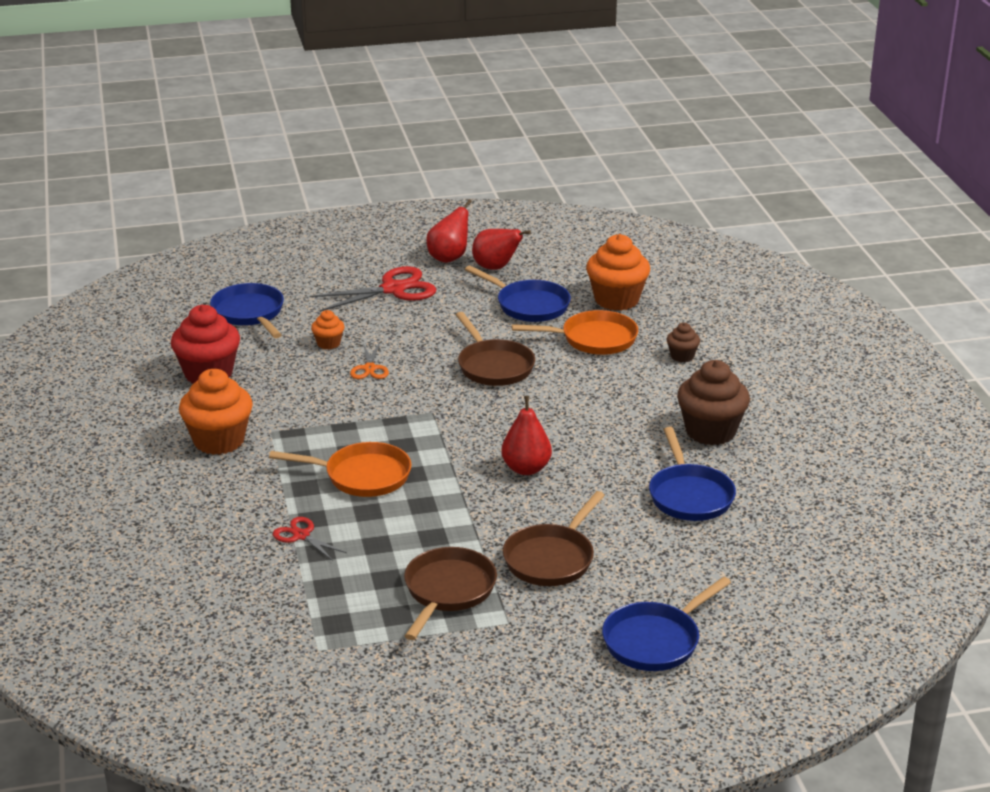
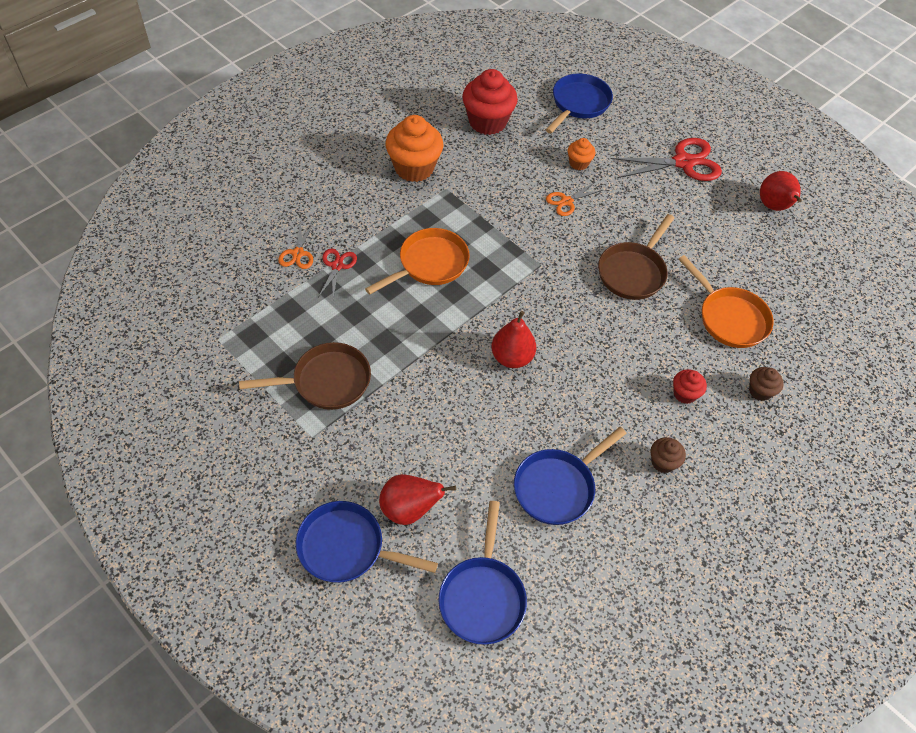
camera: 55 degrees right, 25 degrees up
(254, 556) = (298, 253): none -> orange scissors
(362, 476) = (429, 264): orange pan -> orange pan turned 105 degrees counterclockwise
(393, 289) = (683, 162): red scissors -> red scissors turned 45 degrees counterclockwise
(449, 258) = (760, 172): red pear -> red pear (409, 509)
(529, 305) = (739, 253): blue pan -> blue pan (482, 597)
(551, 558) = (407, 428): brown pan -> none
(616, 300) = (804, 306): orange cupcake -> none
(651, 393) = (684, 394): none -> red cupcake
(710, 431) = (663, 462): brown cupcake -> brown cupcake, size x0.50

